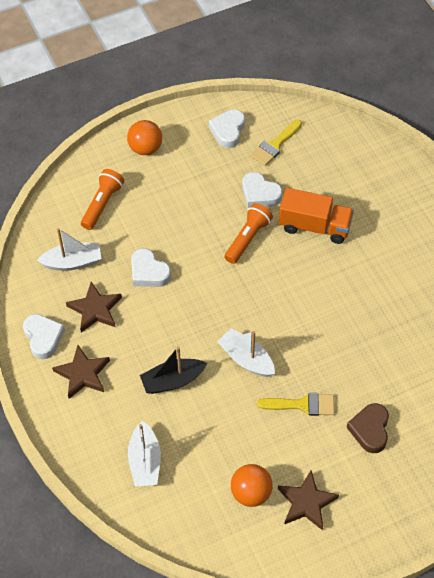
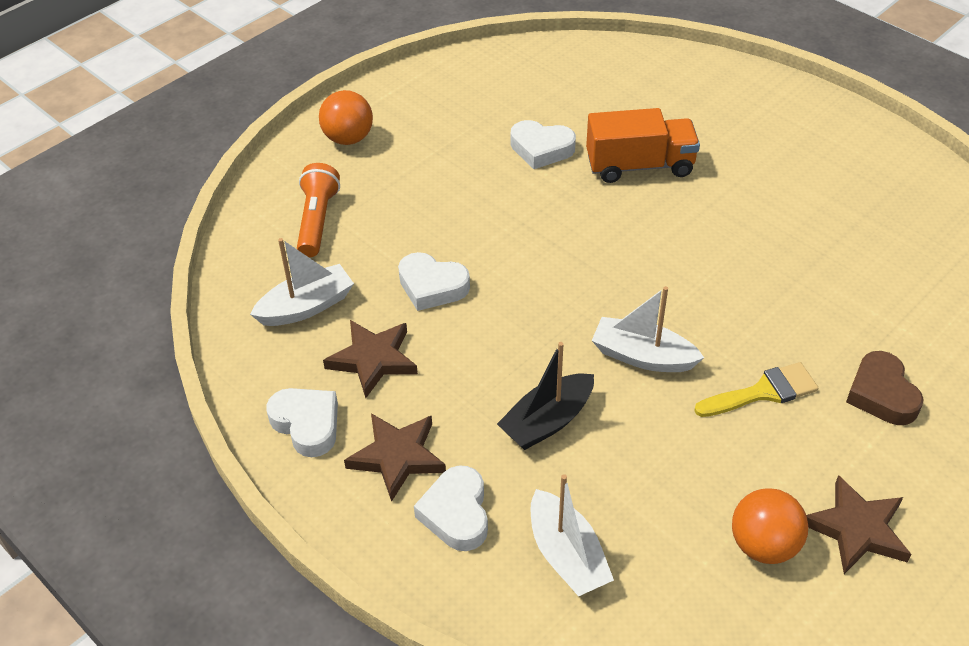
camera: 20 degrees left, 10 degrees down
(228, 131) = (455, 90): white heart -> white heart (456, 513)
(247, 238) = (555, 205): orange flashlight -> none
(275, 145) = (529, 90): yellow brush -> none

